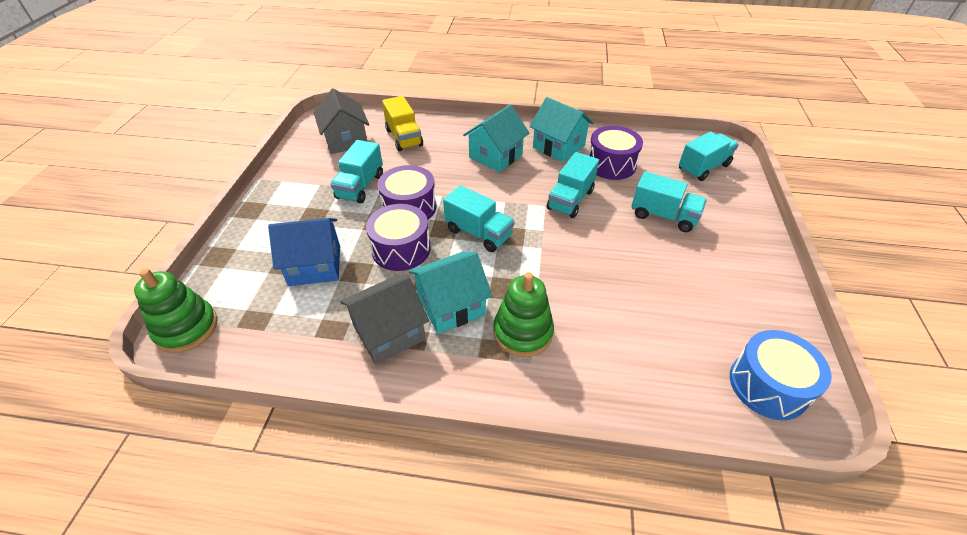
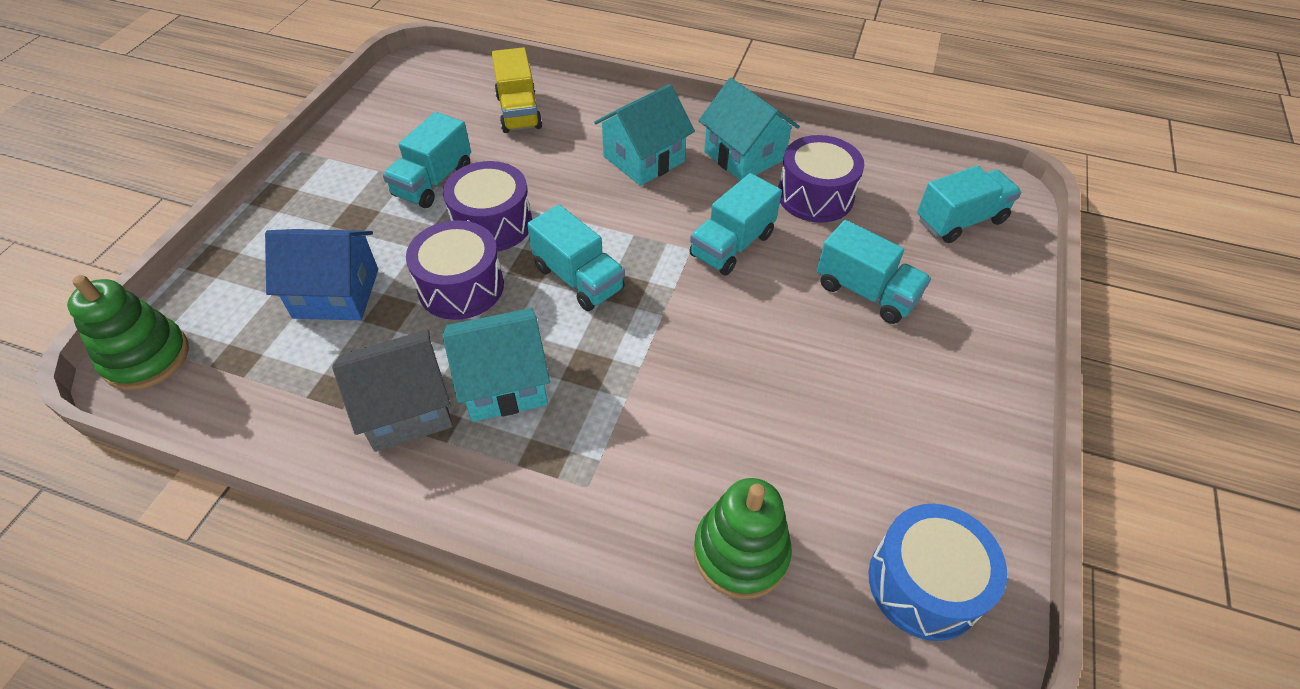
camera: 10 degrees right, 5 degrees up
(346, 140) = (434, 105): grey house -> none
(523, 332) = (591, 440): green stacking toy -> green stacking toy (740, 552)

